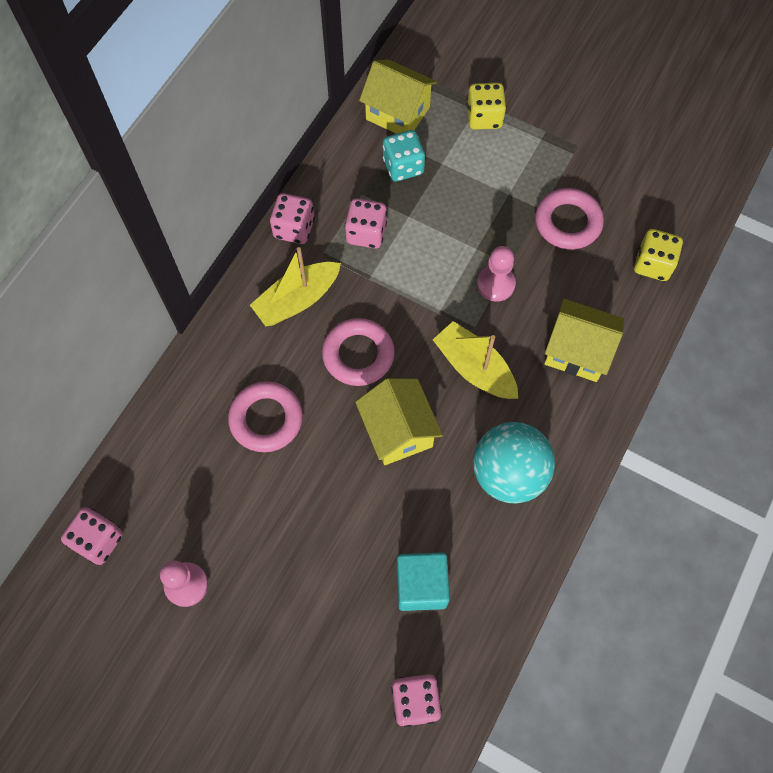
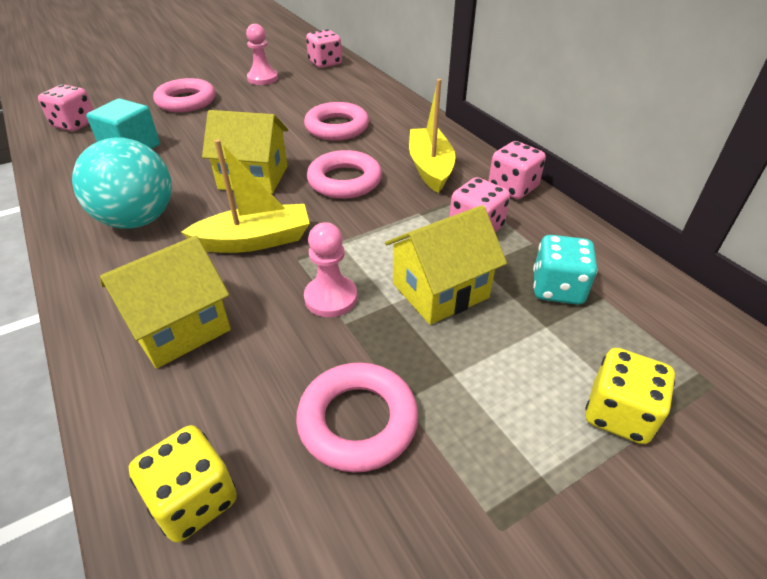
camera: 120 degrees right, 25 degrees down
(295, 625) = (186, 101): none -> pink ring
(398, 113) = (656, 318): yellow house -> yellow house (440, 291)

